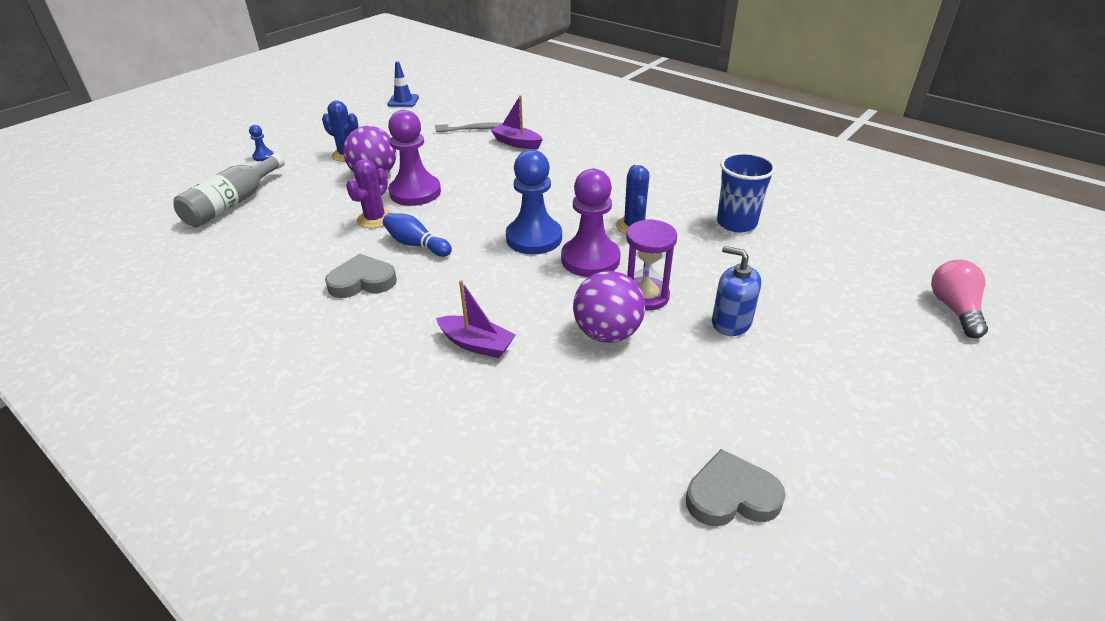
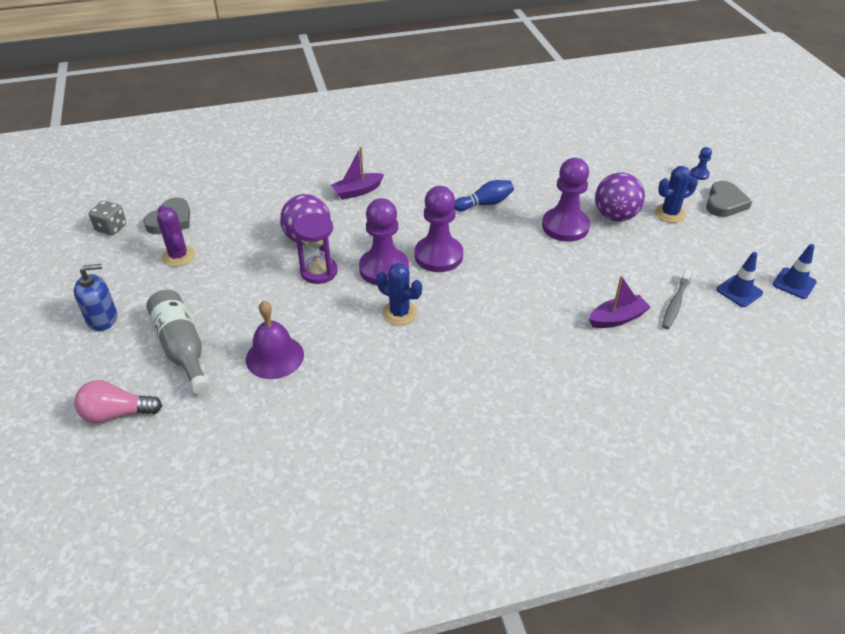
camera: 125 degrees right, 5 degrees up
(233, 203) = (620, 148): grey bottle -> grey bottle (182, 347)
(362, 281) = (463, 172): grey heart -> grey heart (724, 203)
(375, 219) = (539, 197): purple cactus -> purple cactus (178, 256)
(433, 114) = (739, 291): none -> blue traffic cone
(534, 238) = (438, 256): blue pawn -> purple pawn
(731, 322) = (252, 292): blue soap dispenser -> blue soap dispenser (102, 318)
(736, 223) = (339, 376): blue cup -> none
(771, 262) = (274, 357): none -> purple bell
(834, 562) = (111, 228): none -> grey dice
(954, 309) = (117, 413): pink light bulb -> pink light bulb turned 135 degrees clockwise

